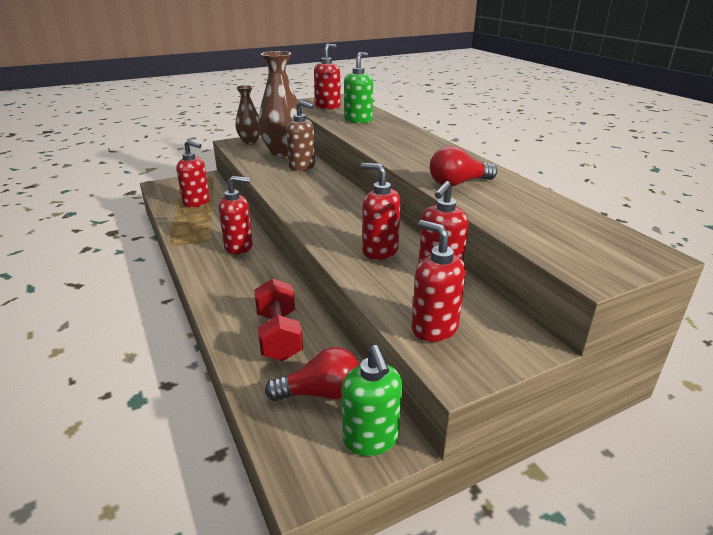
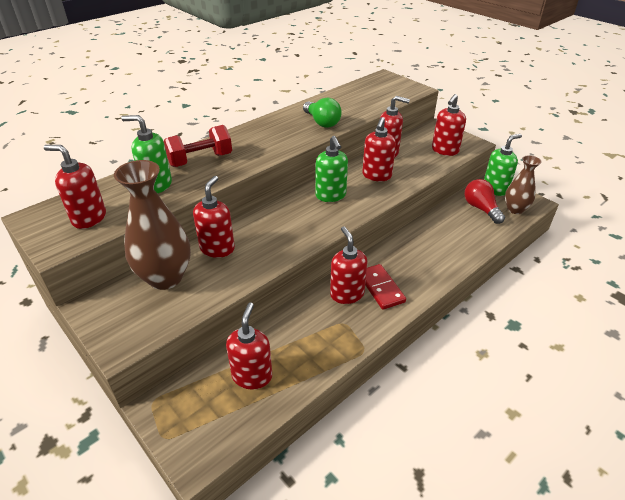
camera: 105 degrees left, 10 degrees up
(231, 265) = (380, 288): none -> red domino
(250, 141) = (117, 326): brown vase -> brown vase (515, 209)
(279, 336) = (448, 235): red dumbbell -> red dumbbell (200, 160)
(302, 167) = (217, 248): brown soap dispenser -> red soap dispenser
(350, 217) = (331, 196): none -> green soap dispenser
(458, 183) = (322, 122): red light bulb -> green light bulb

